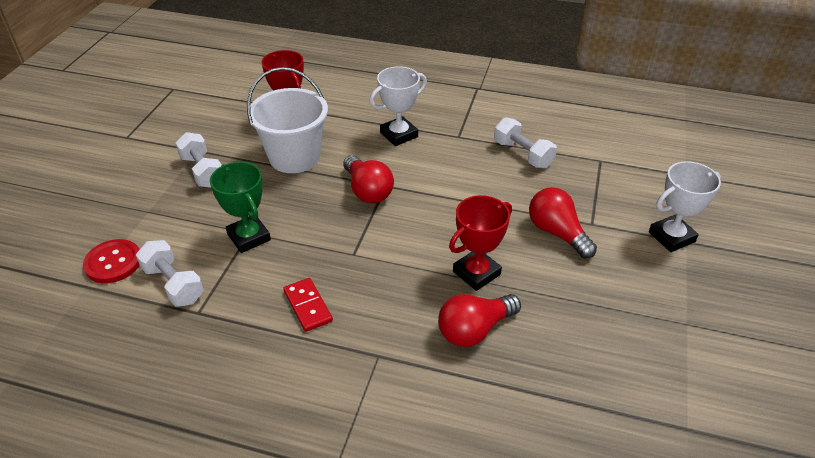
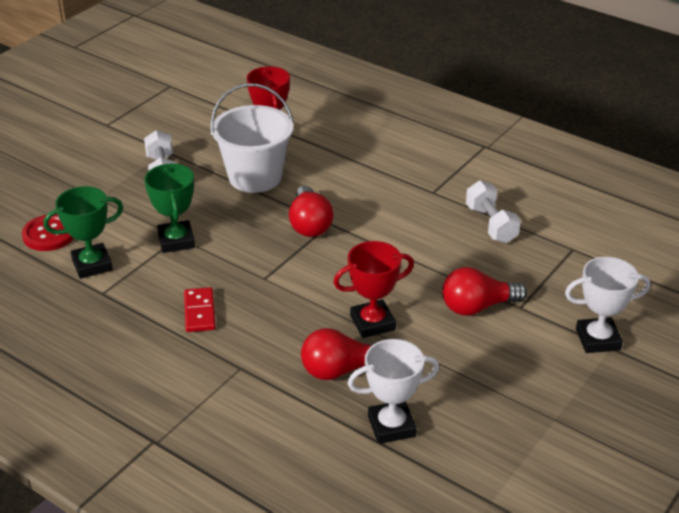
camera: 20 degrees right, 5 degrees down
(173, 284) = (92, 265): white dumbbell -> green trophy
(399, 135) = (371, 177): white trophy -> white trophy (391, 426)
(557, 233) = (477, 307): red light bulb -> red light bulb turned 90 degrees counterclockwise

